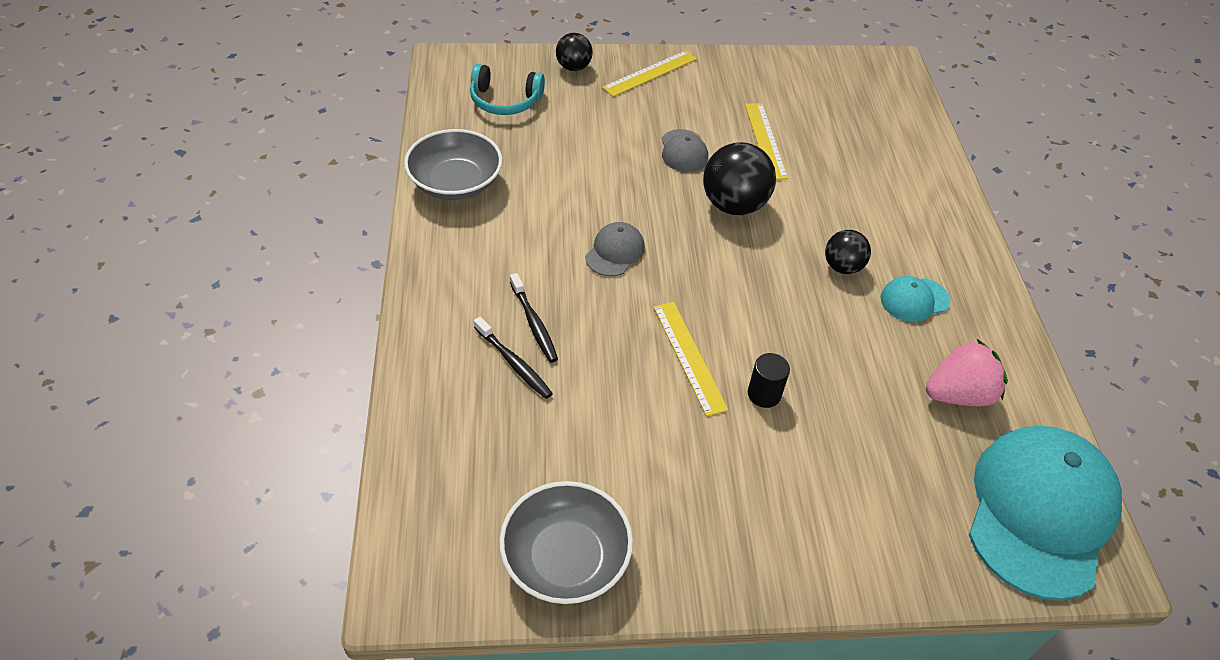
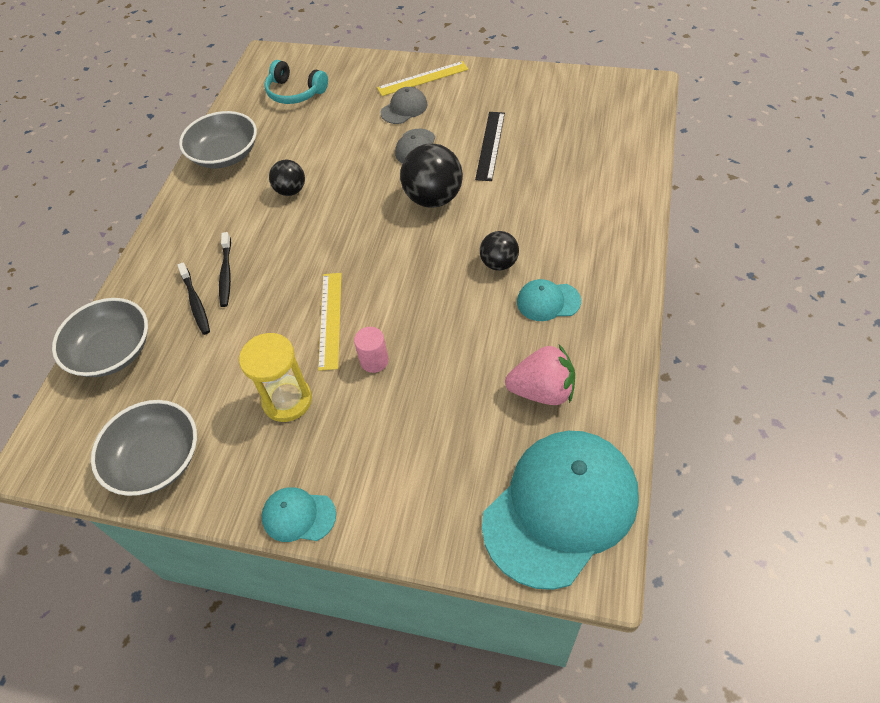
camera: 25 degrees right, 5 degrees up
(436, 439) = (112, 351): none -> grey bowl
(573, 67) = (363, 69): black ball -> black ball (291, 191)
(615, 252) = (316, 225): grey cap -> grey cap (404, 108)
(688, 457) = (287, 400): none -> yellow hourglass
(764, 394) = (374, 361): black cylinder -> pink cylinder
(765, 140) = (490, 145): yellow ruler -> black ruler
(771, 584) = (298, 516): none -> turquoise cap

